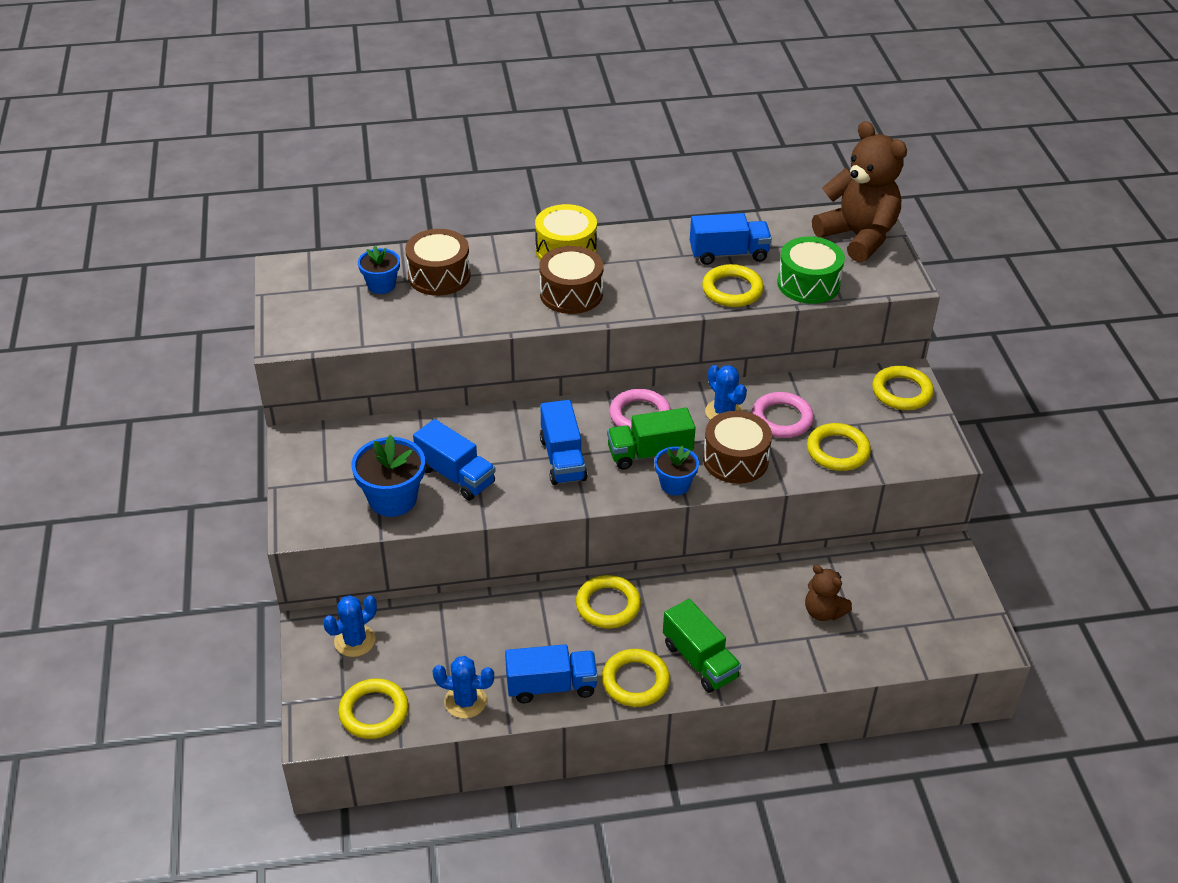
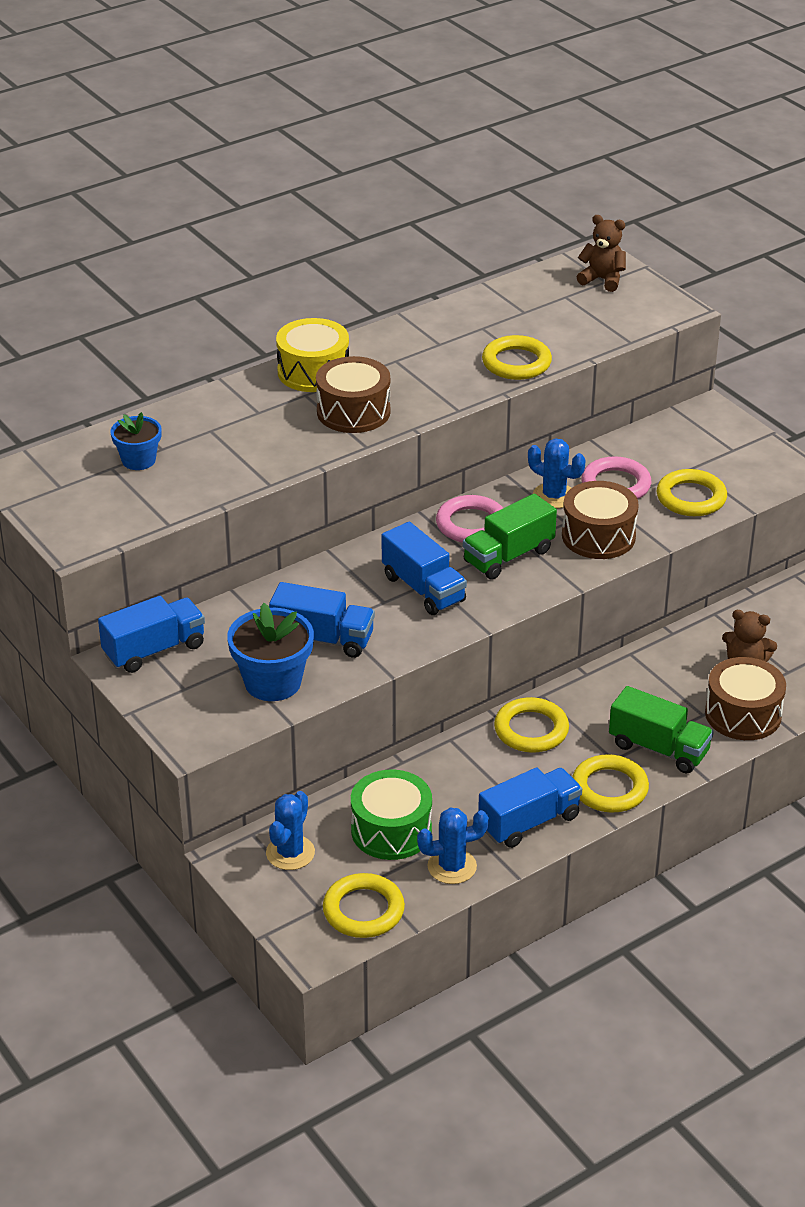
camera: 25 degrees left, 5 degrees down
(439, 276) = (195, 433): brown drum -> brown drum (743, 714)
(675, 485) = (556, 577): blue flower pot -> none
(728, 254) = (486, 330): blue truck -> blue truck (154, 650)
(808, 284) = (587, 336): green drum -> green drum (391, 830)
(858, 237) = (602, 280): brown teddy bear -> brown teddy bear, size x0.51
(902, 392) = (713, 426): yellow ring -> none

